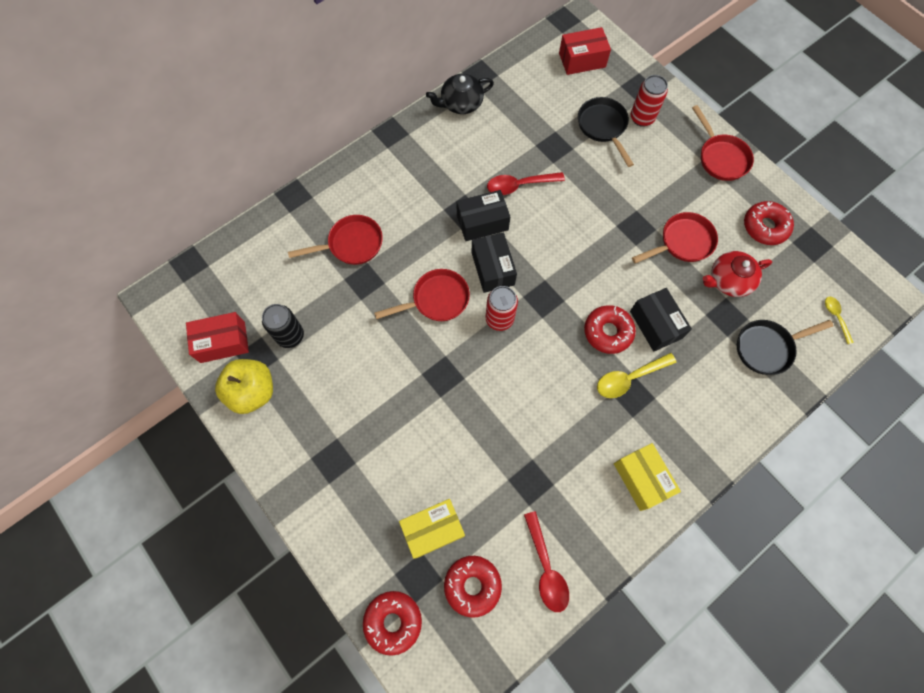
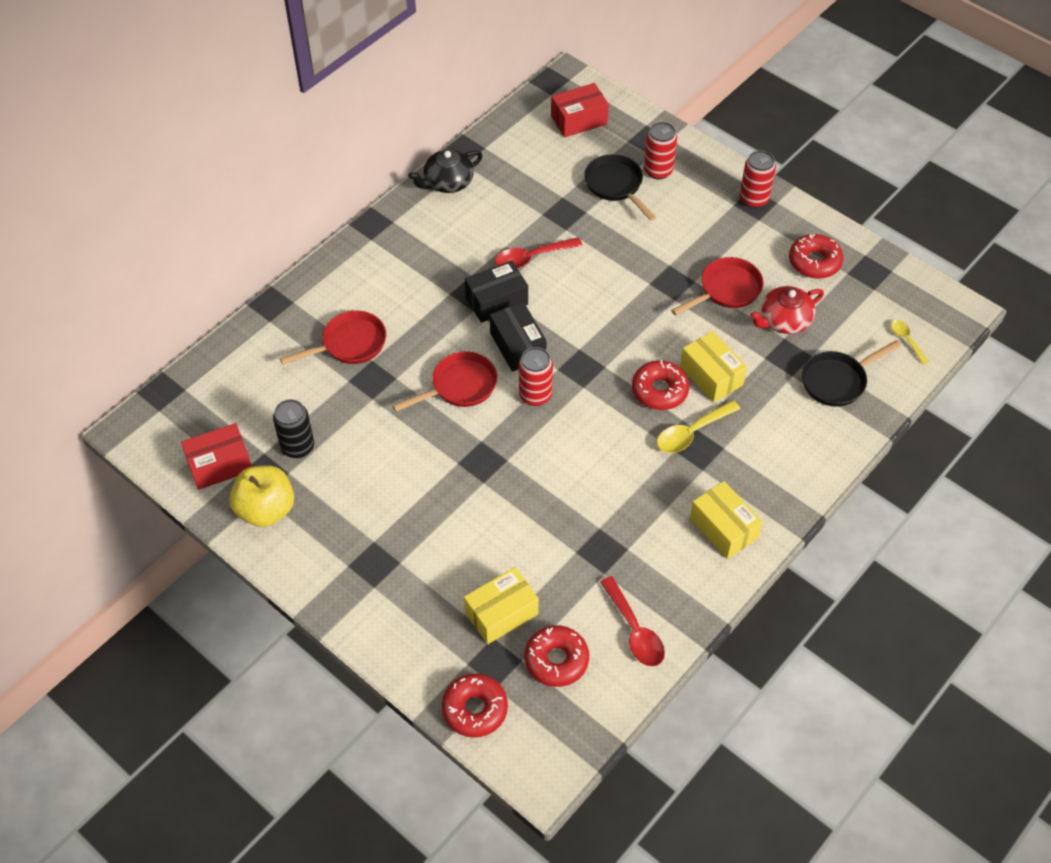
camera: 10 degrees left, 15 degrees down
(655, 324) = (711, 375): black box -> yellow box
(721, 157) = (753, 199): red pan -> red can

